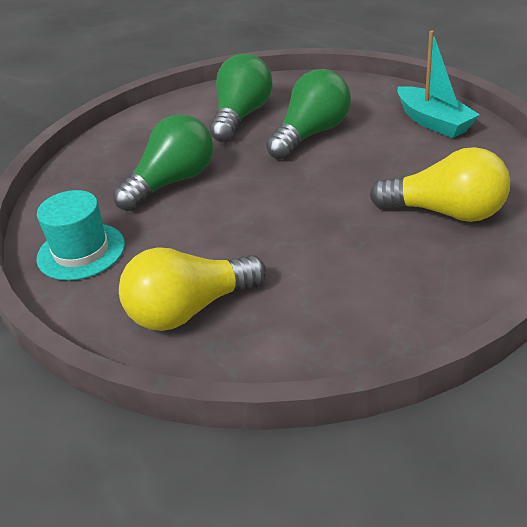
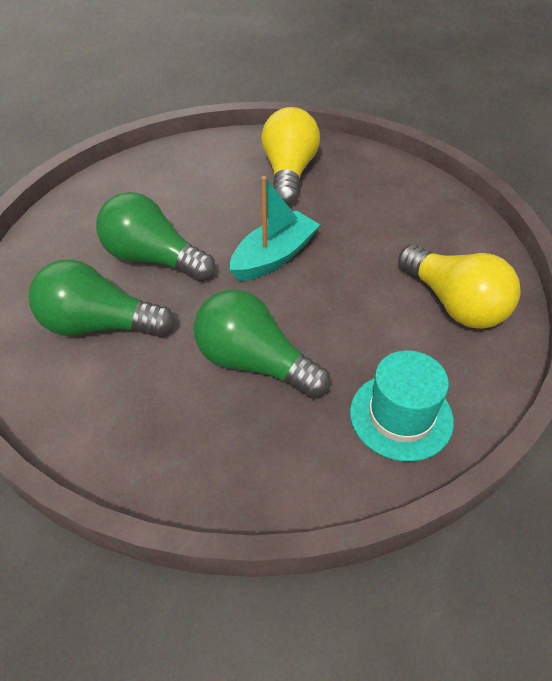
camera: 105 degrees left, 10 degrees up
(433, 122) = (141, 180): turquoise boat -> turquoise boat (274, 257)

